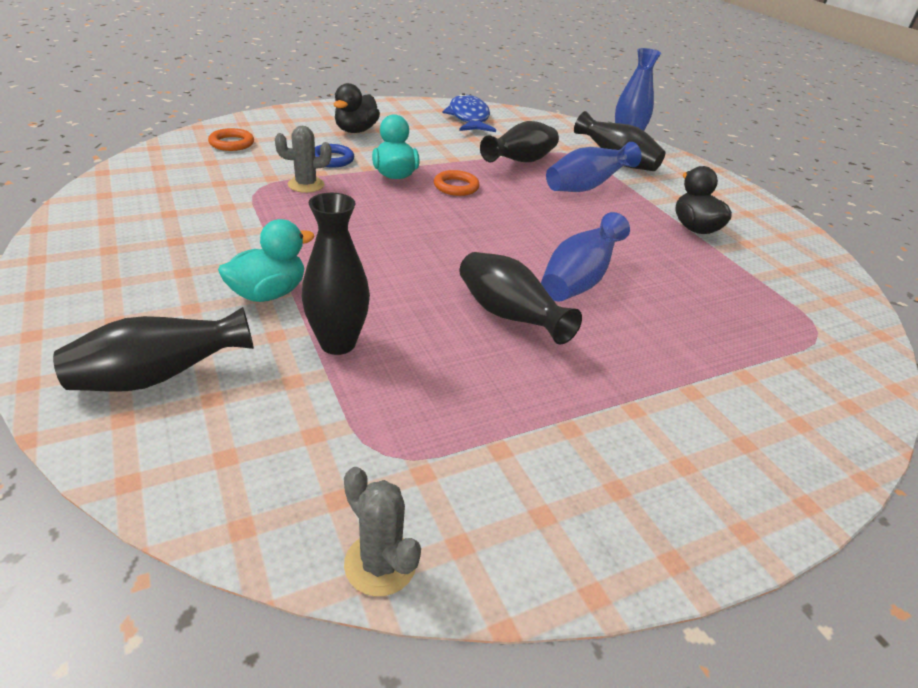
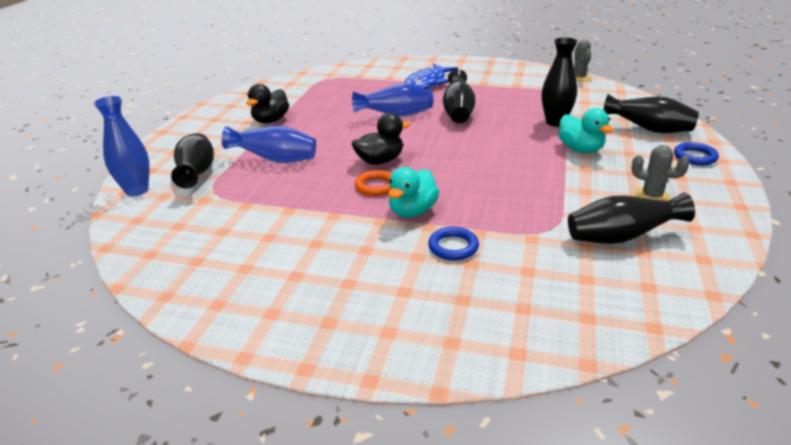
camera: 135 degrees left, 5 degrees down
(79, 329) = (695, 157): none -> blue ring
(231, 143) = (551, 307): orange ring -> none
(268, 293) = (580, 149): turquoise duck -> turquoise duck turned 120 degrees counterclockwise
(306, 185) = (504, 221): grey cactus -> grey cactus (651, 196)
(356, 130) = (381, 289): black duck -> black duck (380, 161)
(469, 118) = (213, 273): blue fish -> blue fish (427, 83)
(520, 162) = (279, 195): black vase -> black vase (620, 238)

